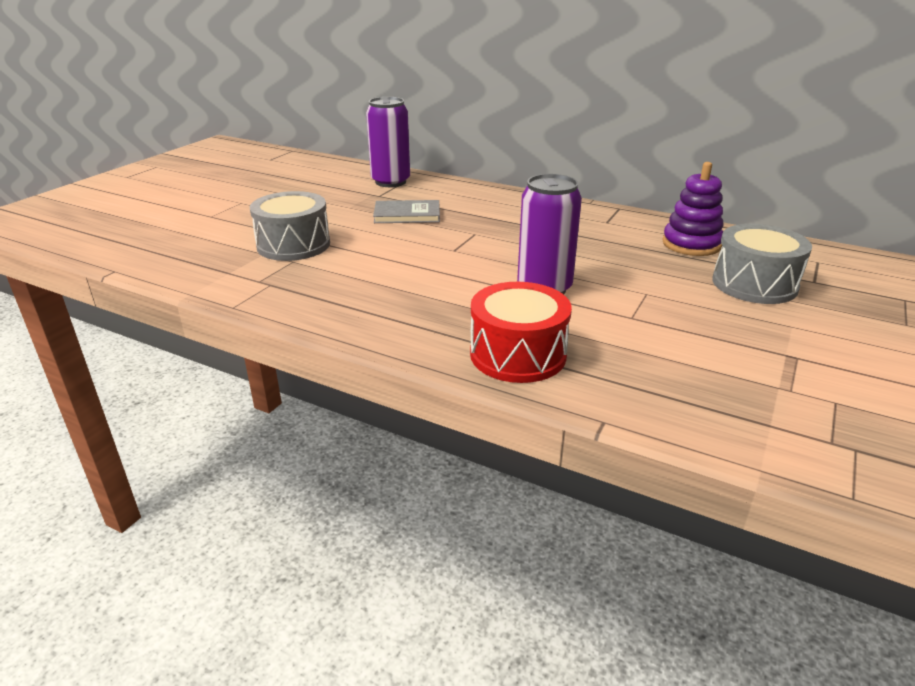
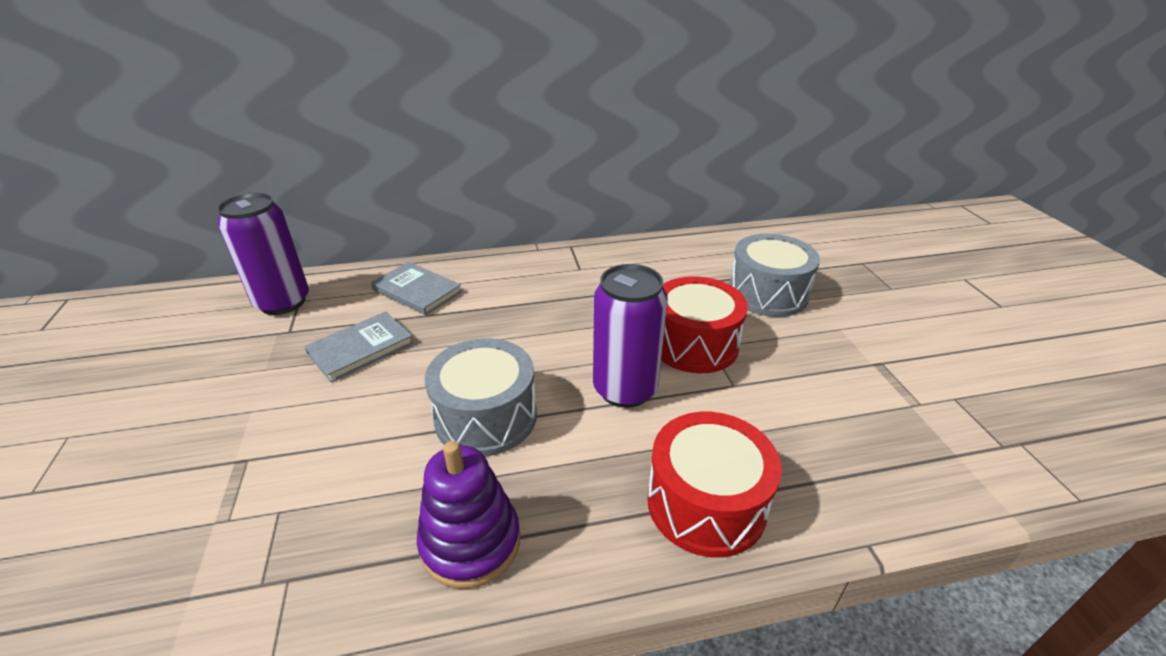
camera: 40 degrees left, 5 degrees up
(293, 245) = (249, 479): grey drum -> grey drum (486, 417)
(474, 199) = (417, 291): none -> grey book
(635, 287) = (694, 344): none -> red drum
(691, 244) = (675, 267): purple stacking toy -> purple stacking toy (470, 542)

